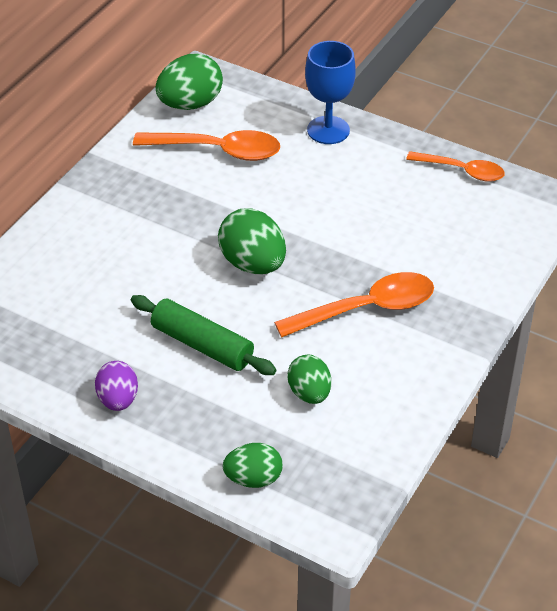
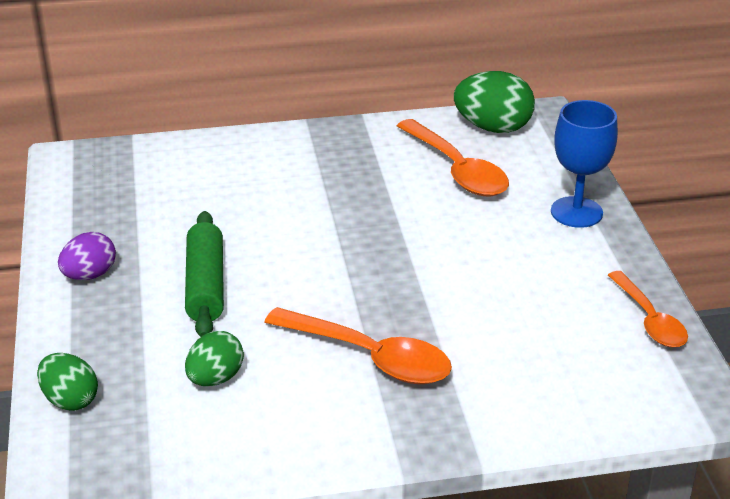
camera: 50 degrees right, 10 degrees down
(253, 264) = (341, 260): green egg -> none

